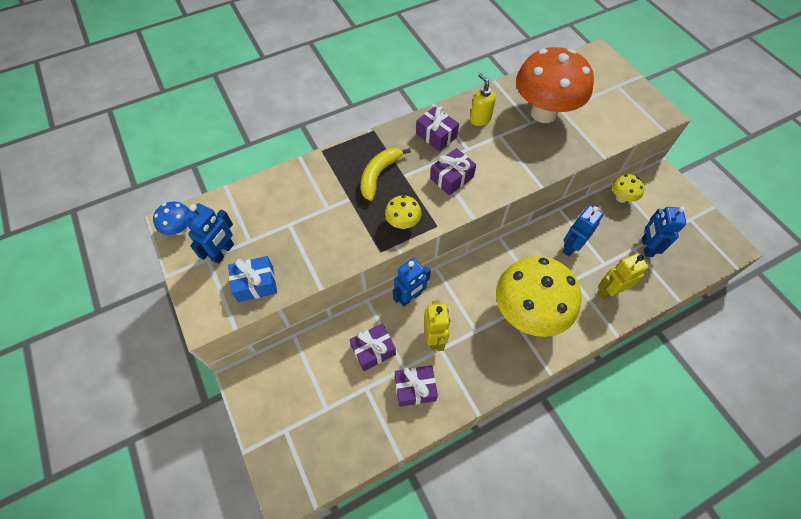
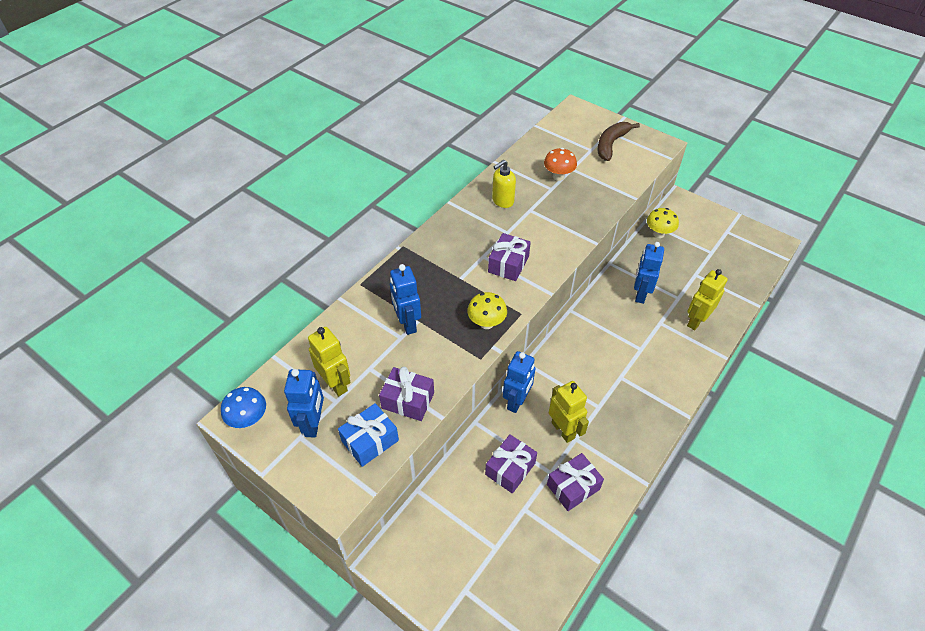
camera: 25 degrees left, 10 degrees down
(257, 226) = (336, 384): none -> yellow robot
(379, 175) = (435, 286): yellow banana -> none
(436, 135) = (469, 230): purple gift -> purple gift (408, 400)
(480, 119) = (502, 201): yellow soap dispenser -> yellow soap dispenser turned 75 degrees counterclockwise
(527, 313) = (636, 370): yellow mushroom -> none
(543, 113) = (558, 176): orange mushroom -> orange mushroom, size x0.44
(612, 98) = (611, 144): none -> brown banana
(646, 247) = (705, 269): blue robot -> blue robot (407, 323)

